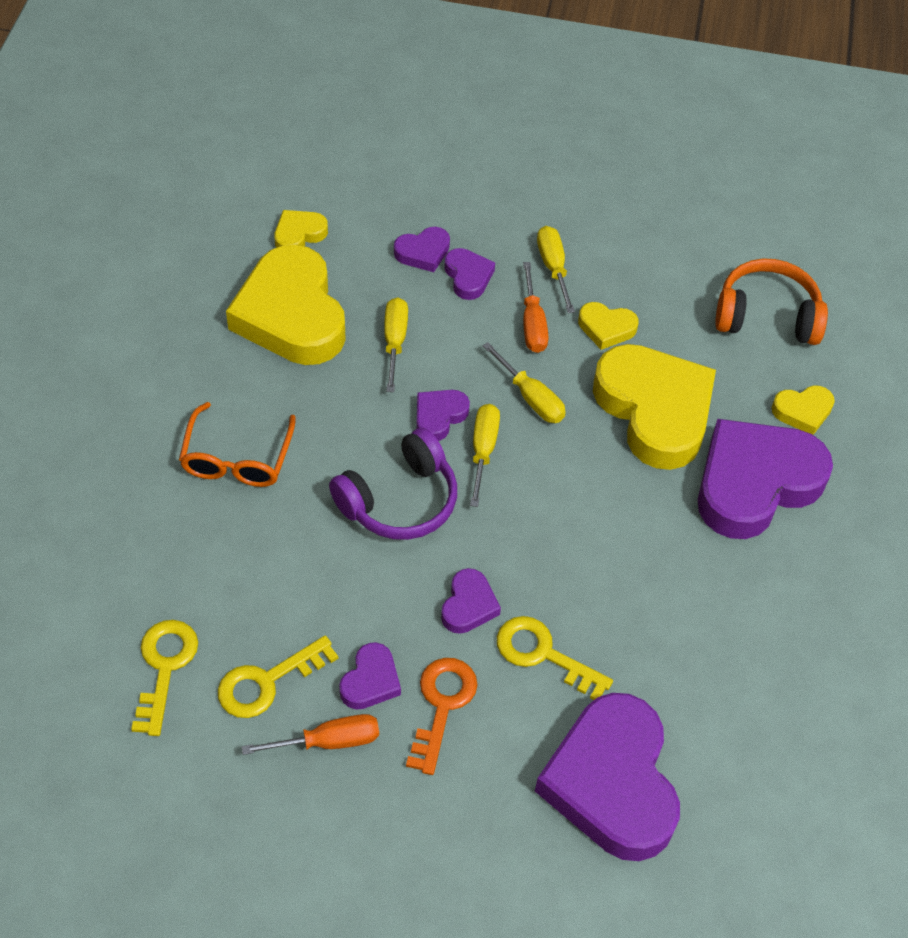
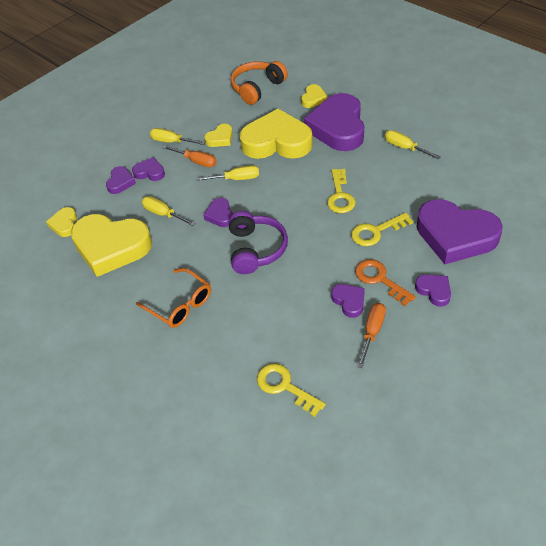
camera: 50 degrees left, 5 degrees down
(267, 682) = (322, 344): yellow key -> yellow key (340, 196)
(468, 605) = (332, 247): purple heart -> purple heart (434, 291)
(483, 451) = (252, 207): yellow screwdriver -> yellow screwdriver (405, 148)

